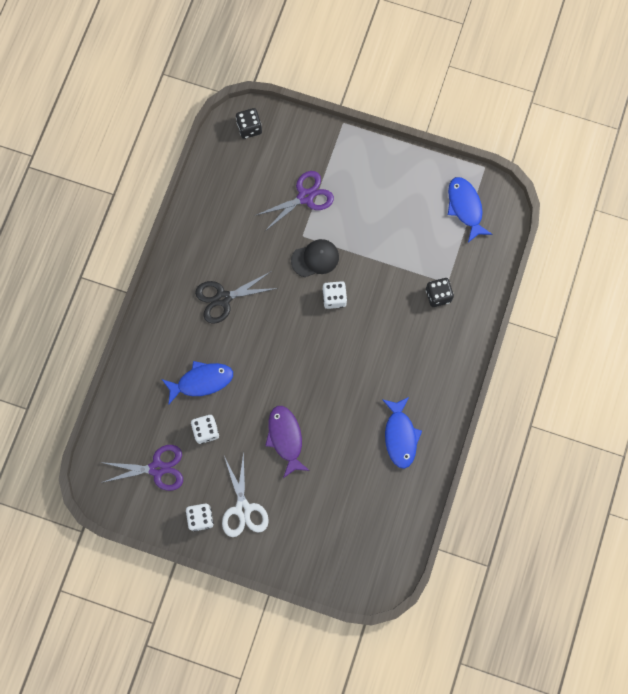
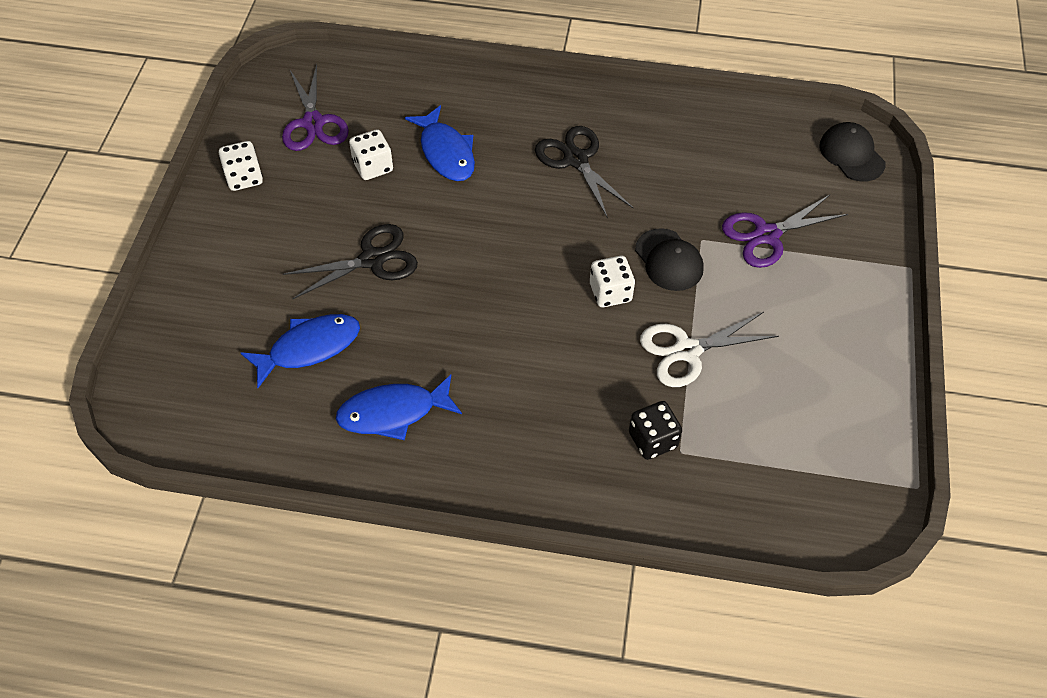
camera: 80 degrees right, 20 degrees down
(243, 509) = (260, 223): white scissors -> white scissors (687, 351)
(249, 128) = (851, 154): black dice -> black cap
(285, 438) = (372, 260): purple fish -> black scissors
(305, 197) = (767, 235): purple scissors -> purple scissors turned 105 degrees clockwise
(465, 207) = (829, 464): blue fish -> blue fish (309, 348)

